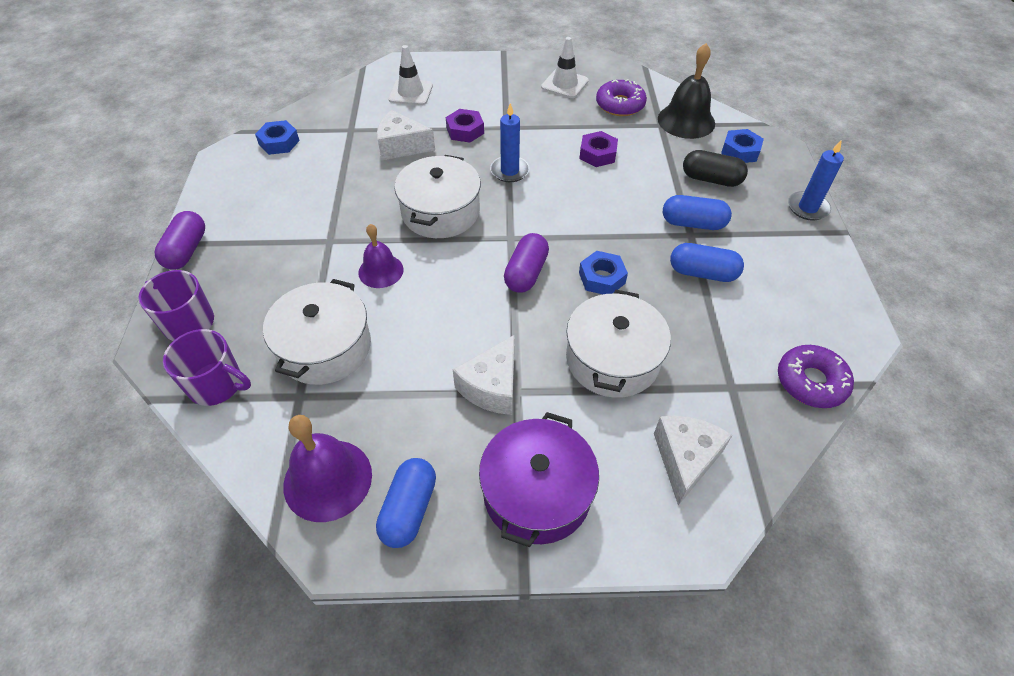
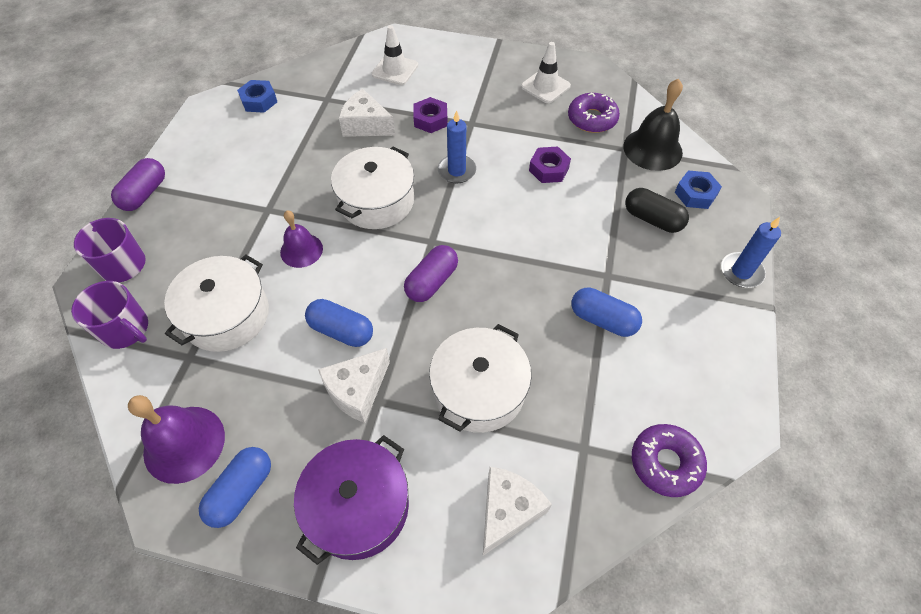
camera: 15 degrees right, 5 degrees up
(602, 278) = (501, 303): blue nut -> none
(693, 223) = (614, 264): blue capsule -> blue capsule (341, 330)

